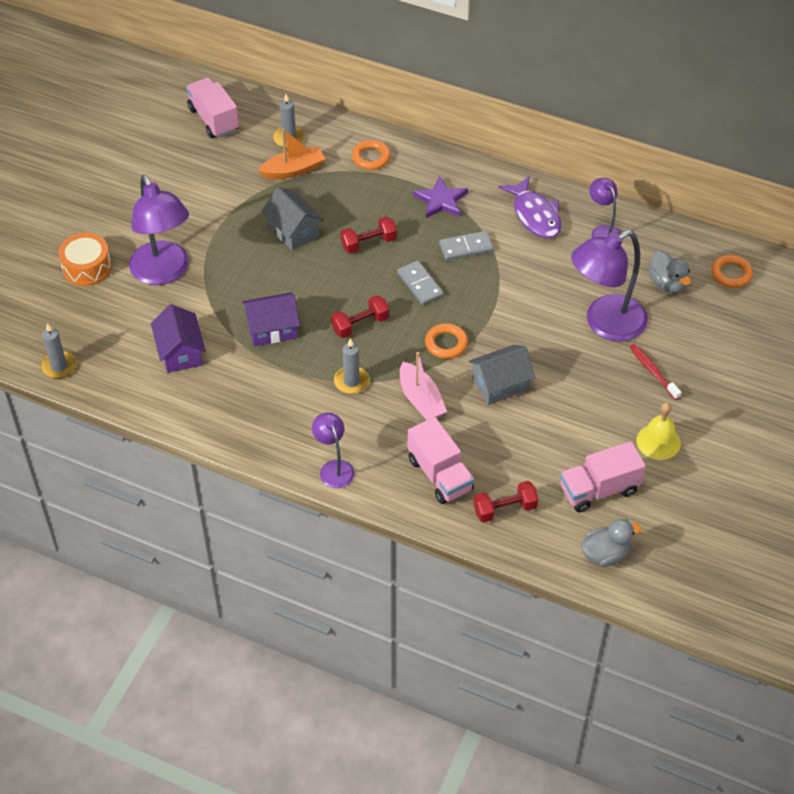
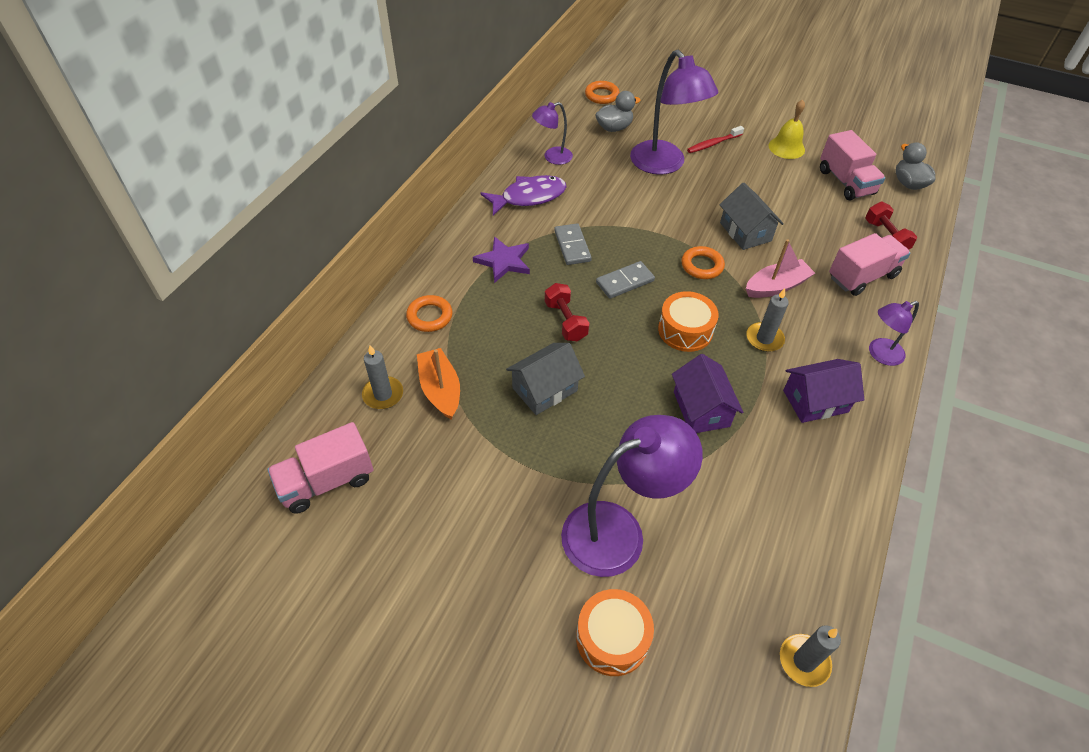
camera: 90 degrees left, 0 degrees up
(180, 352) = (751, 504): purple house -> purple house (815, 401)
(360, 325) = (685, 330): red dumbbell -> orange drum

